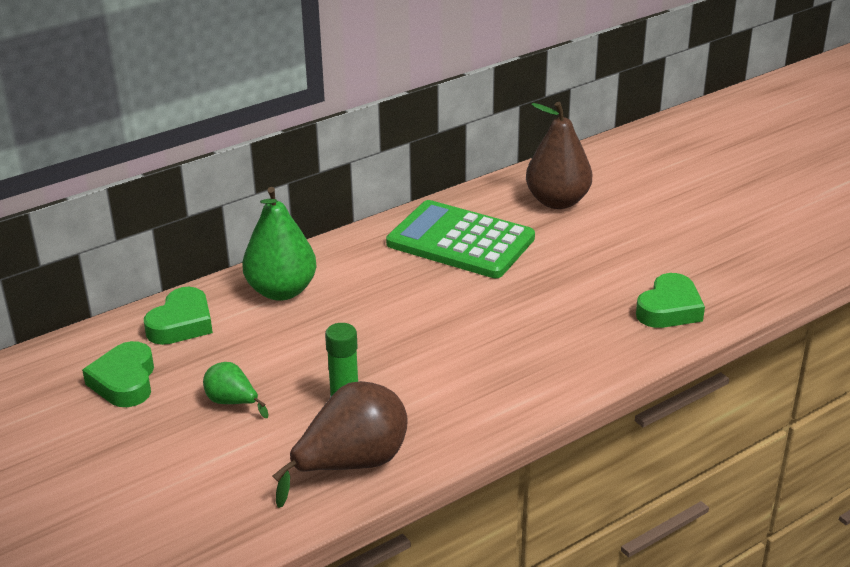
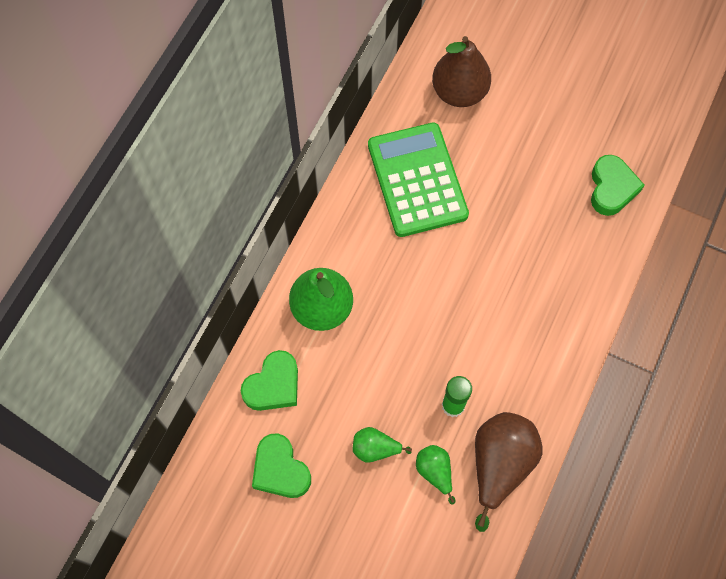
camera: 30 degrees left, 35 degrees up
(181, 323) = (273, 385): green heart -> green heart turned 45 degrees clockwise
(276, 442) = (435, 472): none -> green pear
(460, 241) = (417, 180): green calculator -> green calculator turned 75 degrees clockwise

